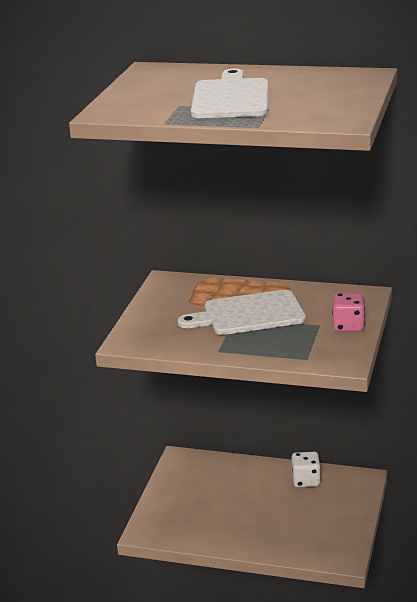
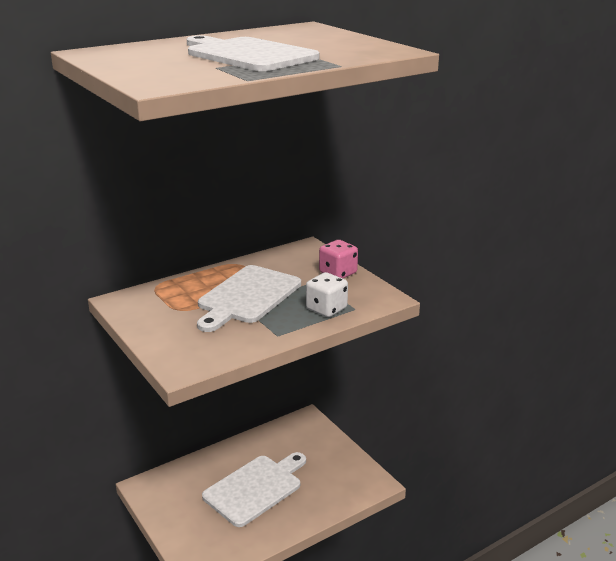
camera: 50 degrees left, 0 degrees up
(250, 505) = (255, 488): none -> white cutting board
(306, 480) = (270, 444): white dice -> white dice (326, 309)

